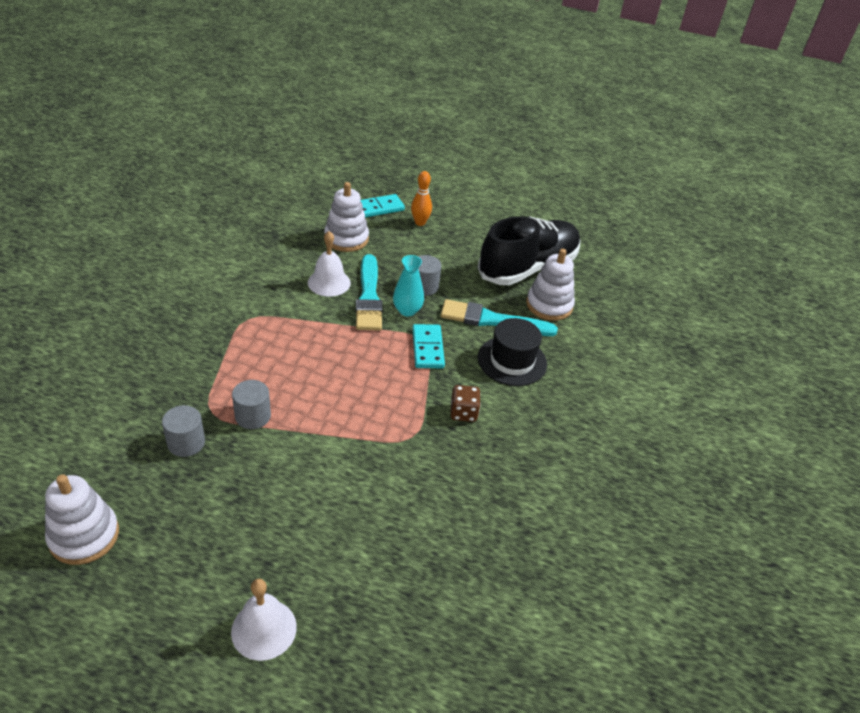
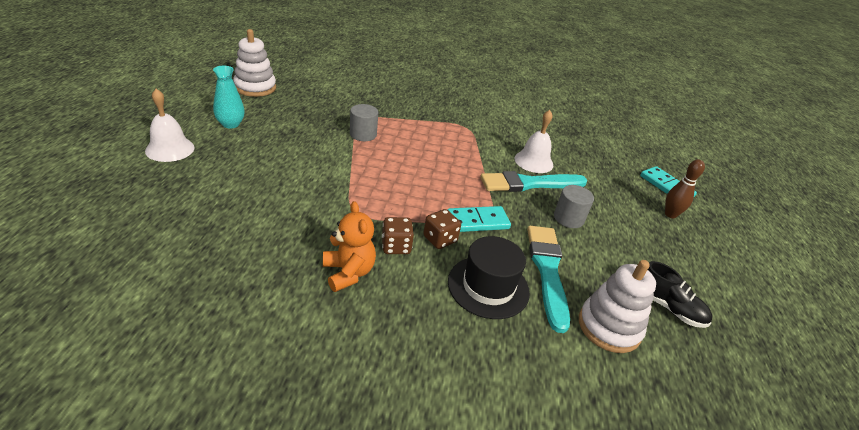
camera: 80 degrees right, 5 degrees down
(186, 443) = (332, 112): grey cylinder -> none
(346, 239) = (601, 169): white stacking toy -> none
(407, 310) = (525, 207): turquoise vase -> turquoise vase (231, 124)
(420, 223) = (670, 214): orange bowling pin -> brown bowling pin
(453, 380) = (440, 239): none -> brown dice
(499, 451) = (348, 273): none -> orange teddy bear
(528, 268) = (668, 307): black shoe -> black shoe, size x0.47

